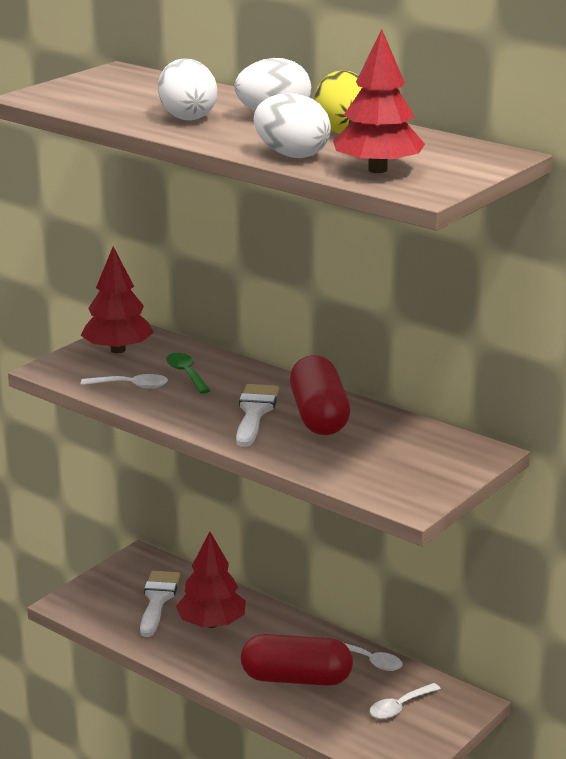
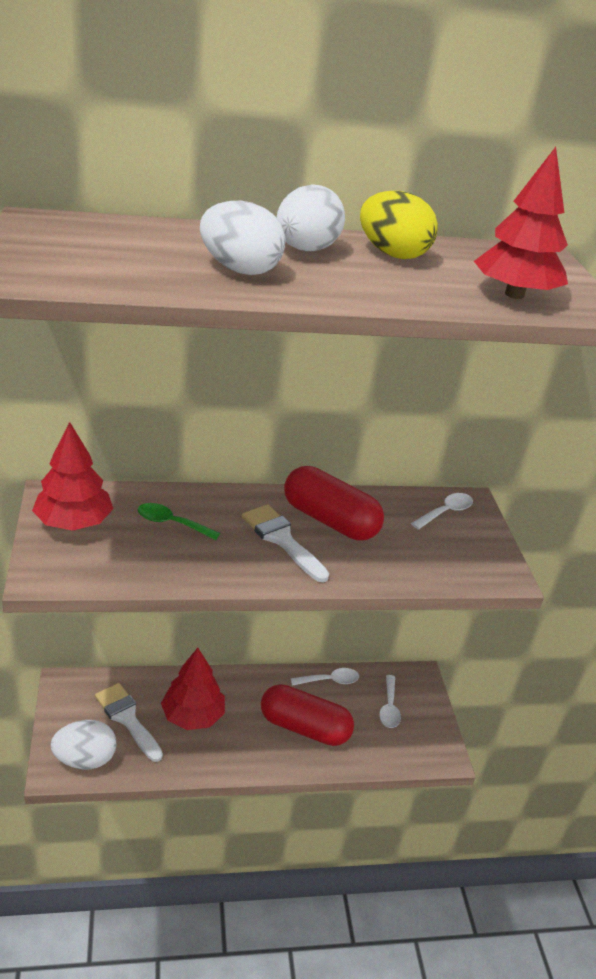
camera: 50 degrees left, 10 degrees up
(131, 386) = (145, 560): white spoon -> white spoon (445, 512)
(291, 155) = (424, 296): white egg -> white egg (85, 759)
(296, 678) = (304, 727): red capsule -> red capsule turned 60 degrees clockwise

